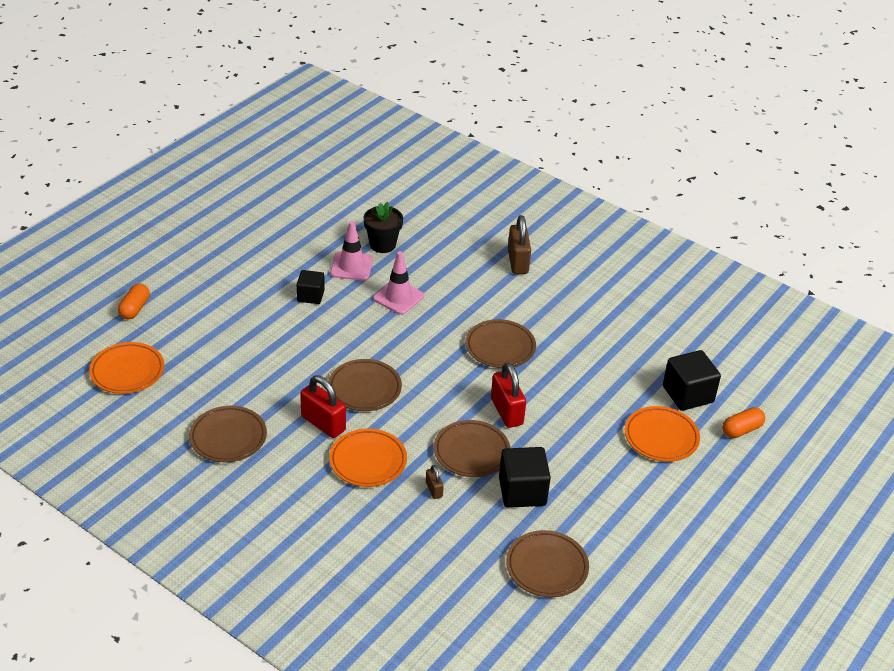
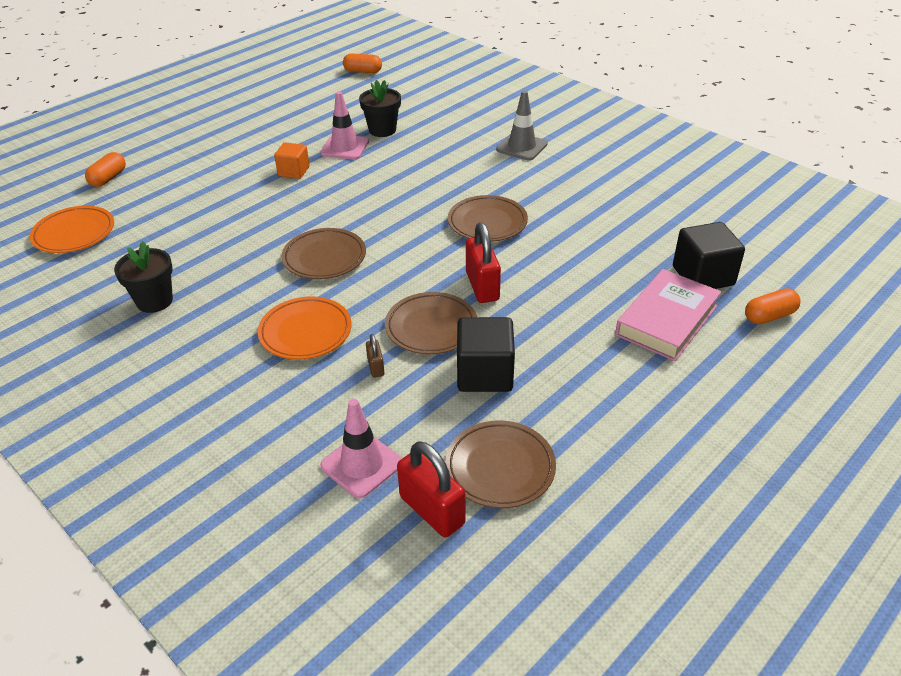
camera: 10 degrees right, 0 degrees up
(228, 437) = (154, 301): brown plate -> black flower pot
(310, 296) = (294, 171): black cube -> orange cube
(323, 423) = (266, 291): red padlock -> red padlock (432, 510)
(345, 170) = (363, 71): none -> orange capsule
(398, 297) = (386, 175): pink traffic cone -> pink traffic cone (361, 465)
(517, 262) = (521, 147): brown padlock -> grey traffic cone
(661, 437) = (667, 320): orange plate -> pink book

